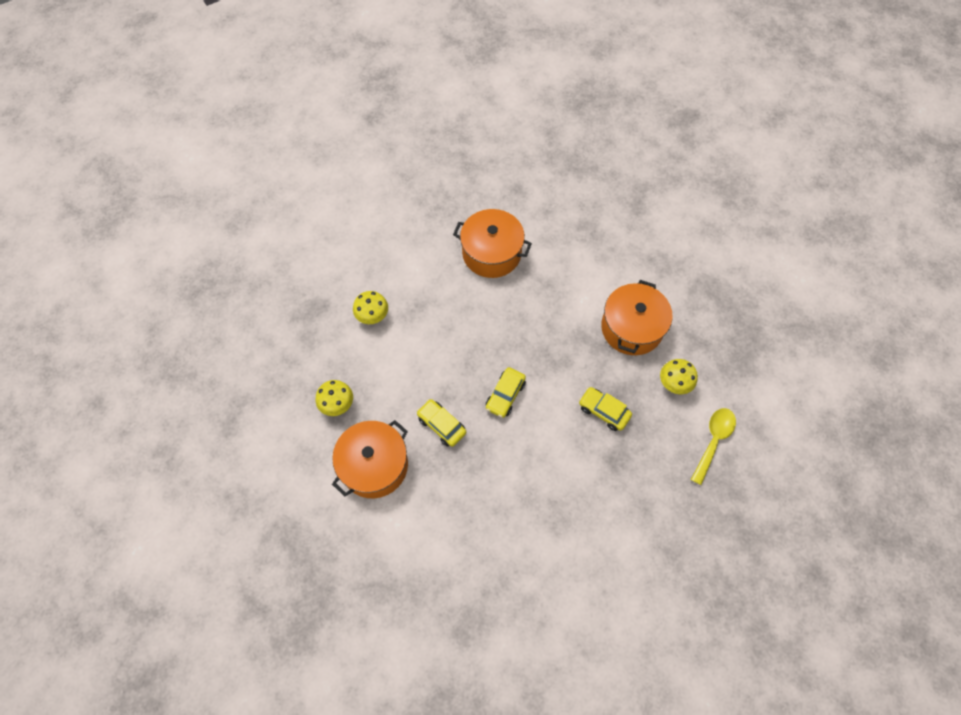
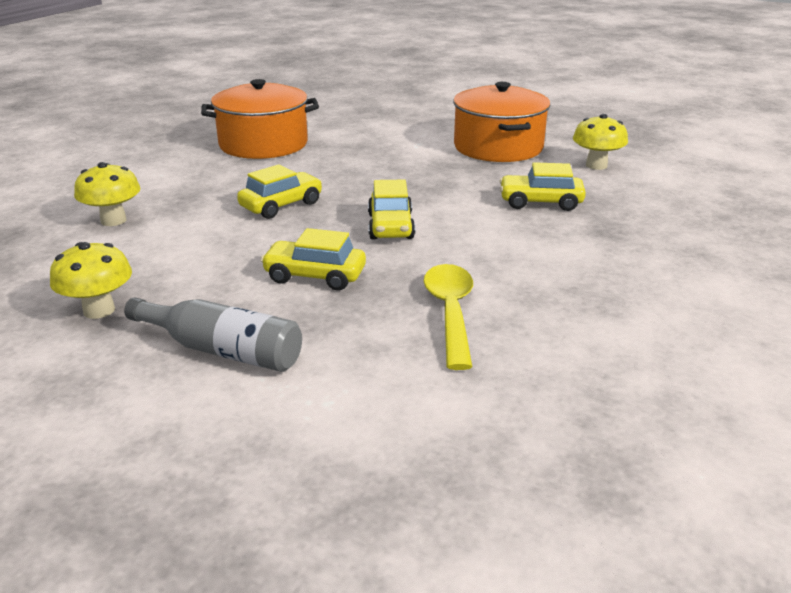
camera: 30 degrees left, 35 degrees down
(374, 465) = (222, 350): orange pot -> grey bottle
(462, 342) = (281, 205): none -> yellow car
(713, 441) = (697, 186): yellow spoon -> yellow spoon (450, 312)

